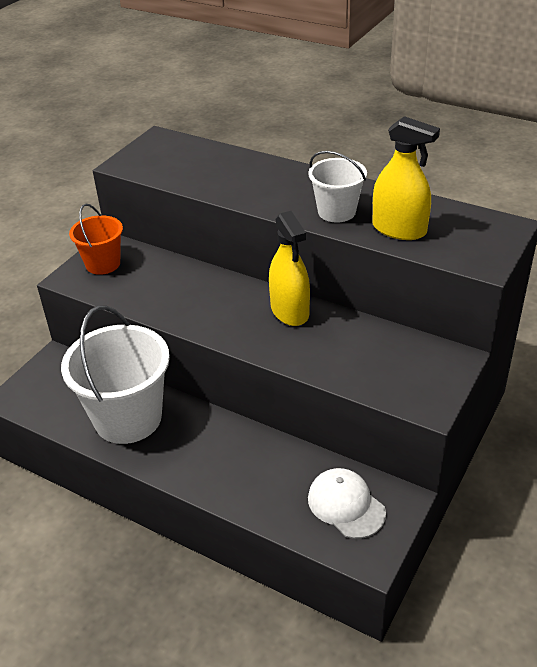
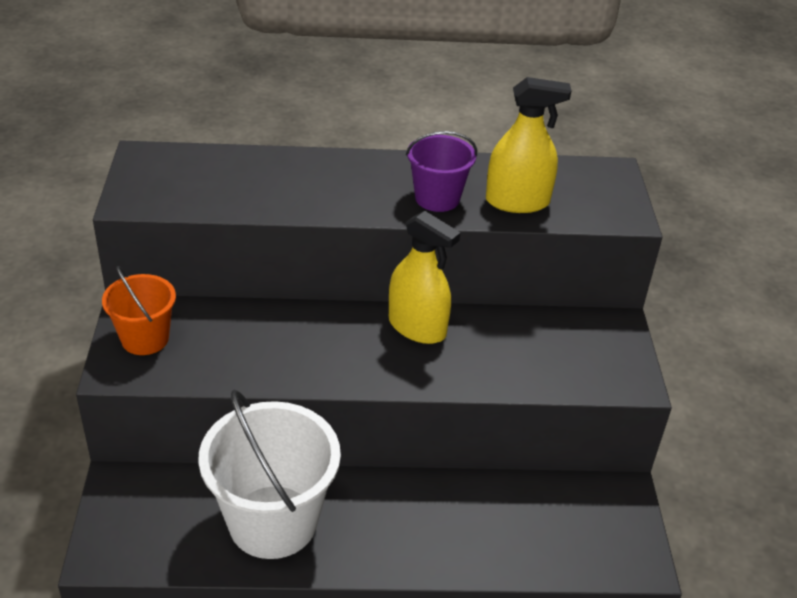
camera: 35 degrees left, 0 degrees up
(336, 212) = (437, 198): white bucket -> purple bucket
(346, 505) = (579, 521): white cap -> none

